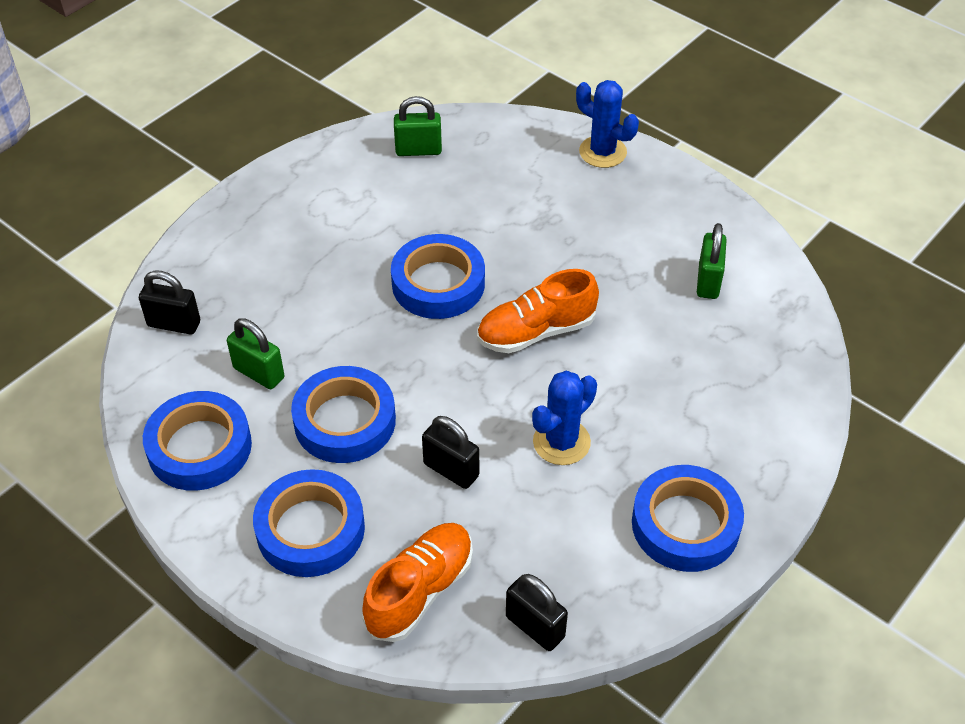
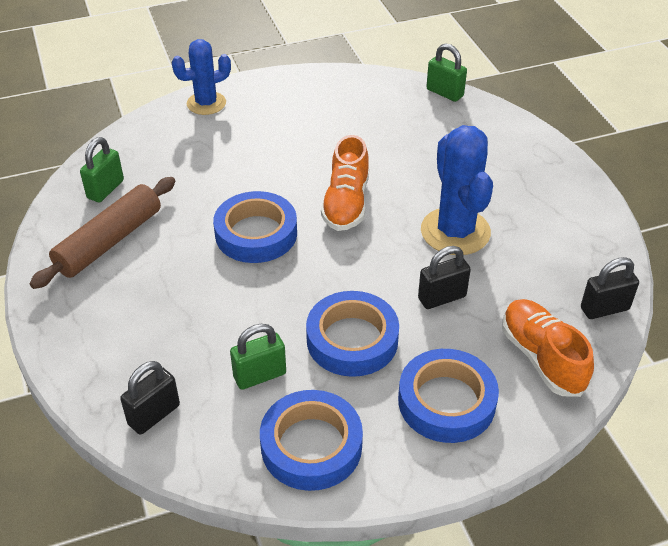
camera: 60 degrees left, 5 degrees down
(353, 189) = (109, 241): none -> brown rolling pin
(561, 442) = (455, 231): blue cactus -> blue cactus, size x1.52
(685, 524) = (560, 204): blue tape -> none
(708, 281) = (367, 110): green padlock -> green padlock (444, 93)

